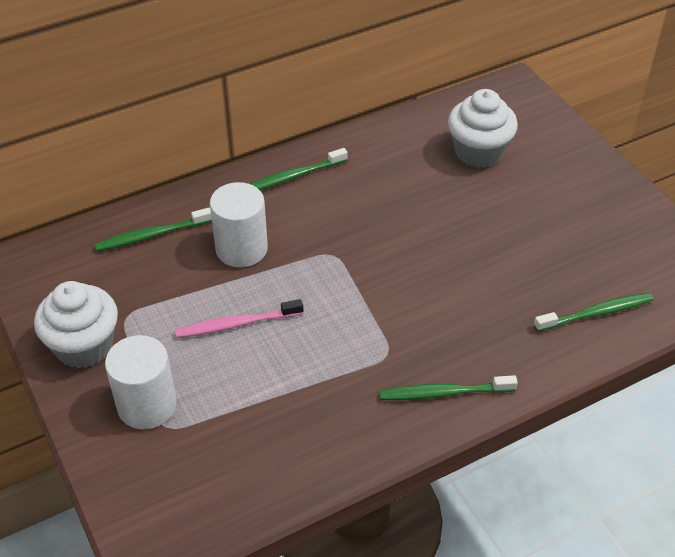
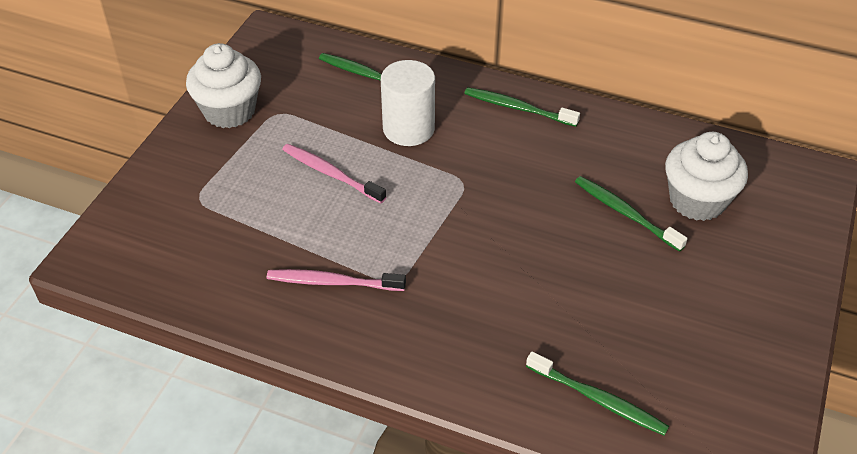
camera: 50 degrees right, 0 degrees up
(147, 405) = (208, 176): white cylinder -> none
(352, 392) = (332, 282): none -> pink toothbrush
(443, 393) = (390, 341): green toothbrush -> green toothbrush (625, 213)

